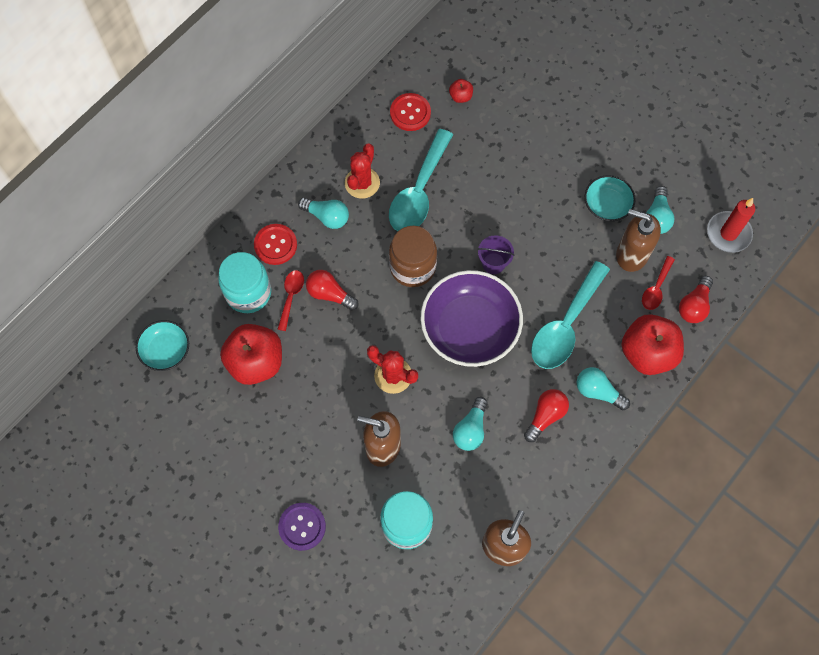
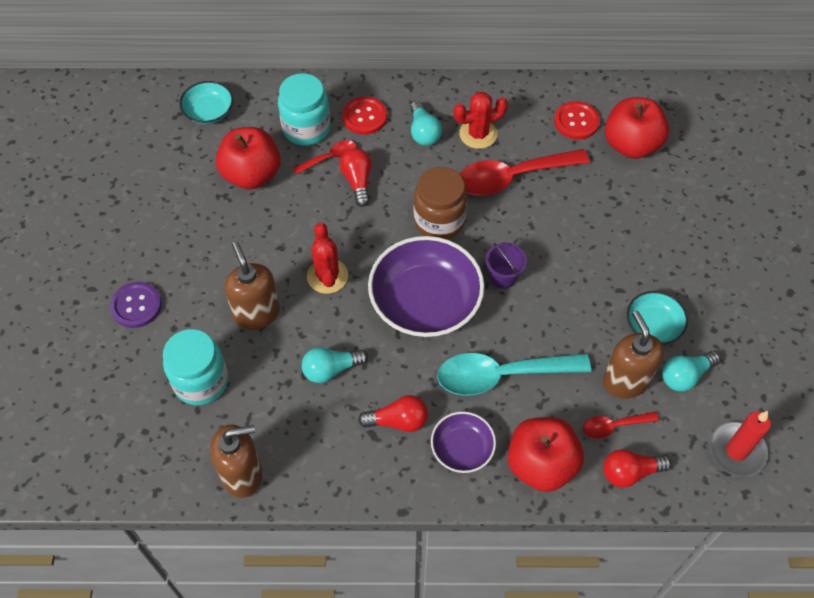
camera: 50 degrees right, 10 degrees down
(419, 192) = (512, 177): turquoise spoon -> red spoon
(460, 96) = (631, 145): red apple -> red apple, size x2.27
(598, 391) = (462, 448): turquoise light bulb -> purple bowl

